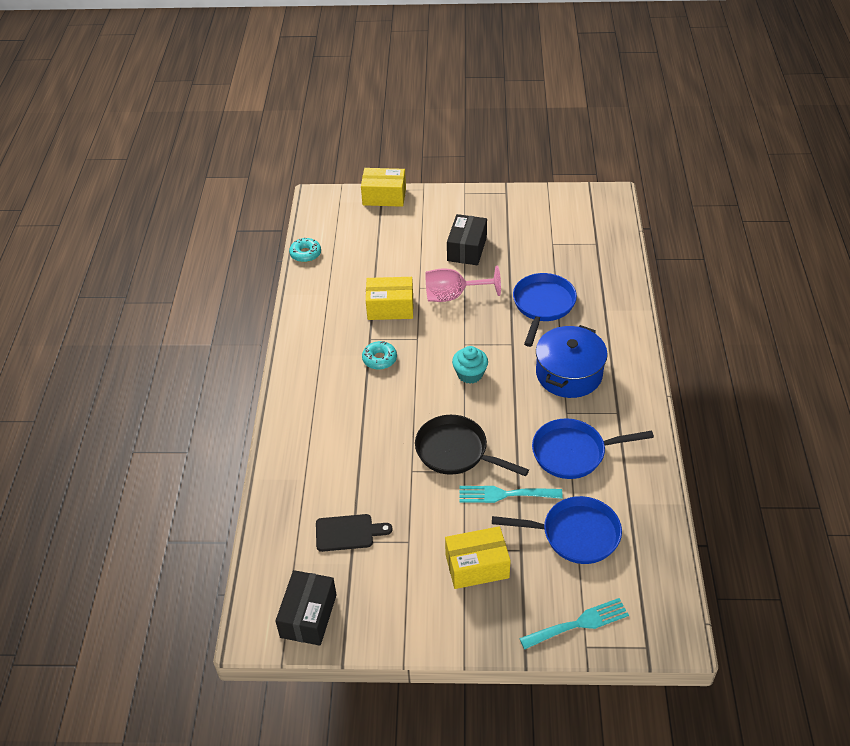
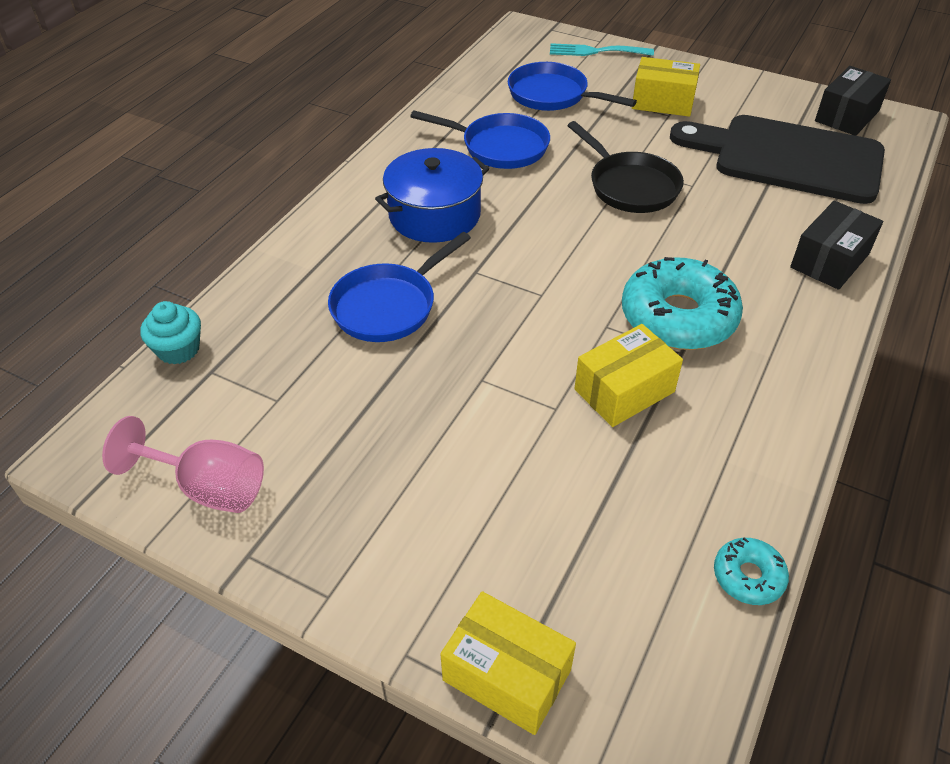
camera: 155 degrees left, 0 degrees up
(348, 533) = (788, 158): black cutting board -> black cutting board, size x2.37
(379, 359) = (678, 317): turquoise donut -> turquoise donut, size x2.09
(390, 308) = (624, 390): yellow box -> yellow box turned 60 degrees counterclockwise
(453, 296) = (509, 371): pink goblet -> pink goblet (208, 487)
(467, 249) = (426, 450): black box -> black box (830, 260)
(470, 374) = (560, 255): turquoise cupcake -> turquoise cupcake (178, 349)
(505, 494) = (600, 138): turquoise fork -> none

